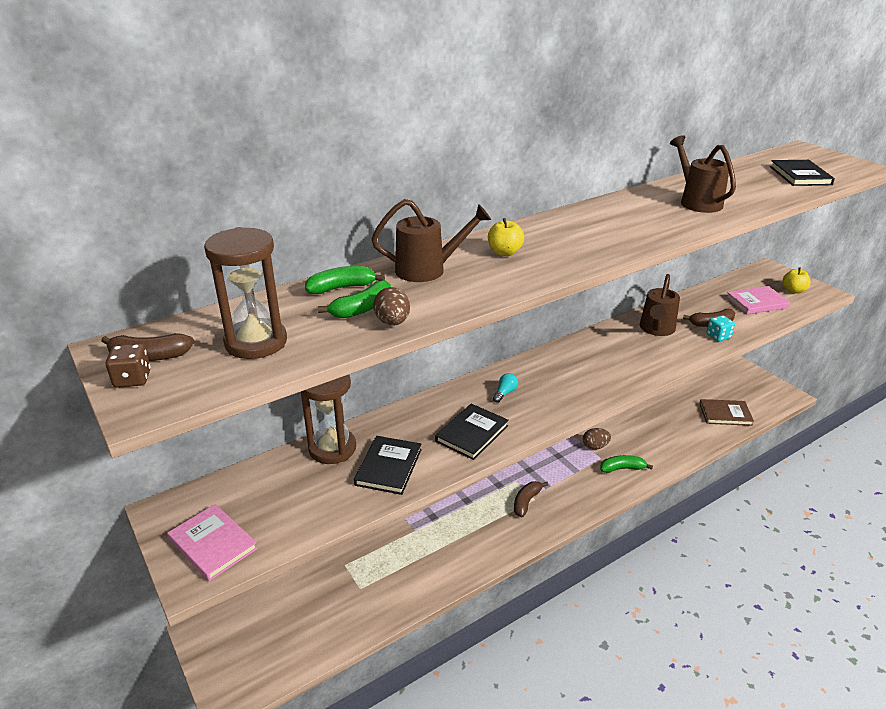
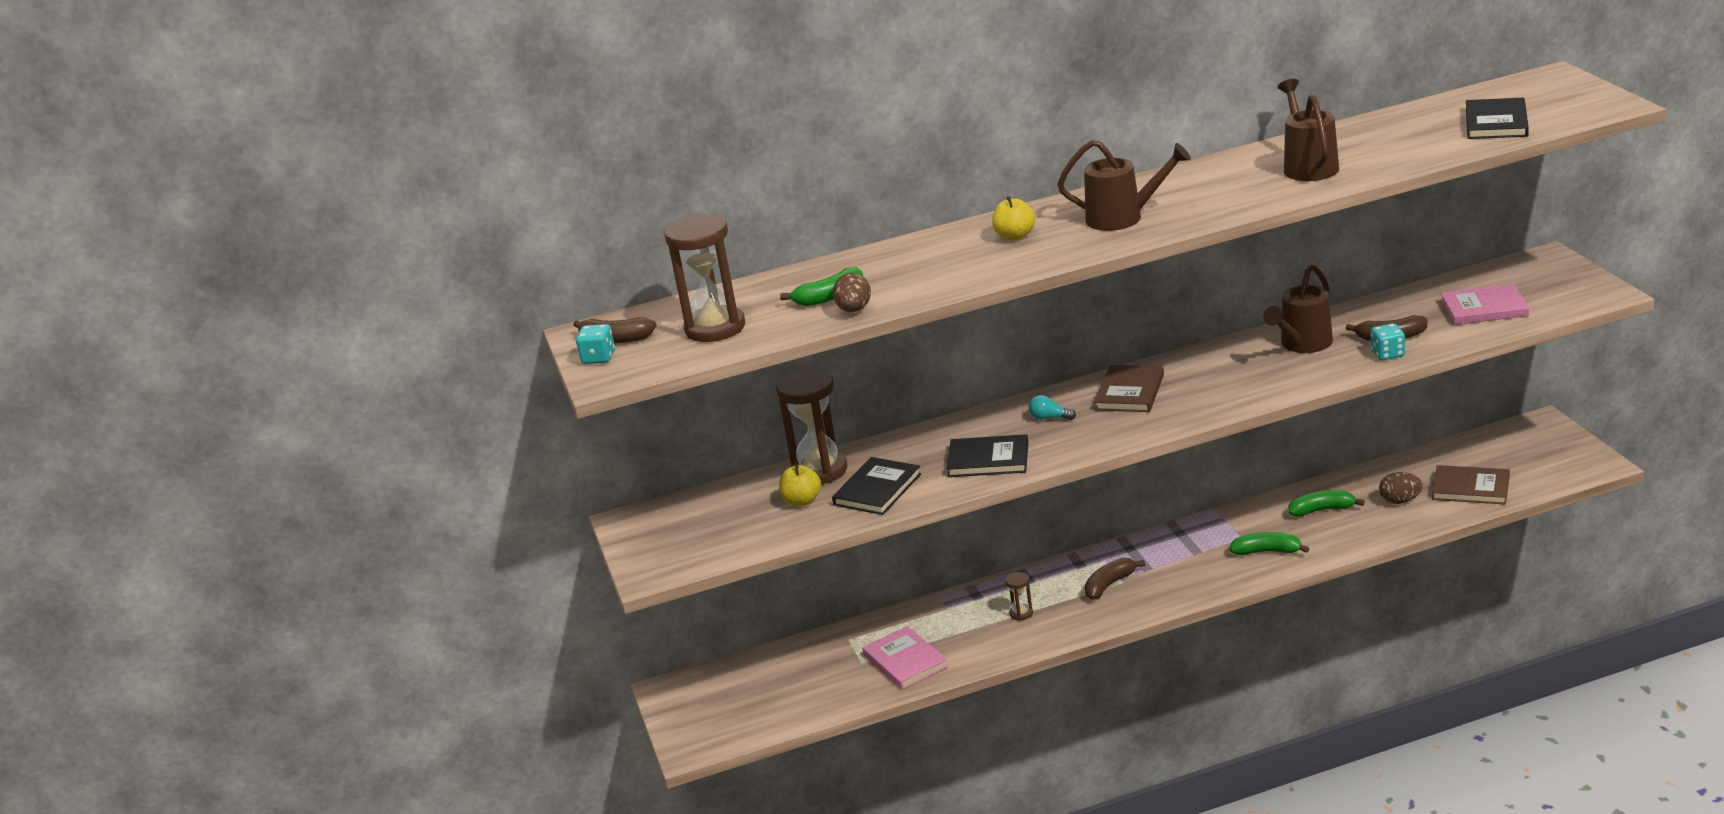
camera: 20 degrees right, 5 degrees down
(132, 379) = (598, 358): brown dice -> turquoise dice
(213, 544) = (673, 549): pink book -> pink book (905, 661)
(342, 288) = (816, 276): green banana -> green banana (1322, 510)
(428, 270) = (917, 257): brown watering can -> brown watering can (1123, 218)
(471, 532) = (1021, 613): none -> brown hourglass
(472, 433) = (988, 460): black book -> black book turned 45 degrees clockwise
(505, 393) = (1049, 418): turquoise light bulb -> turquoise light bulb turned 120 degrees counterclockwise
(555, 369) = (1129, 392): none -> brown book
(595, 446) = (1240, 524): brown egg -> brown egg (1400, 501)
(793, 291) = (1557, 291): yellow apple -> yellow apple (802, 501)

